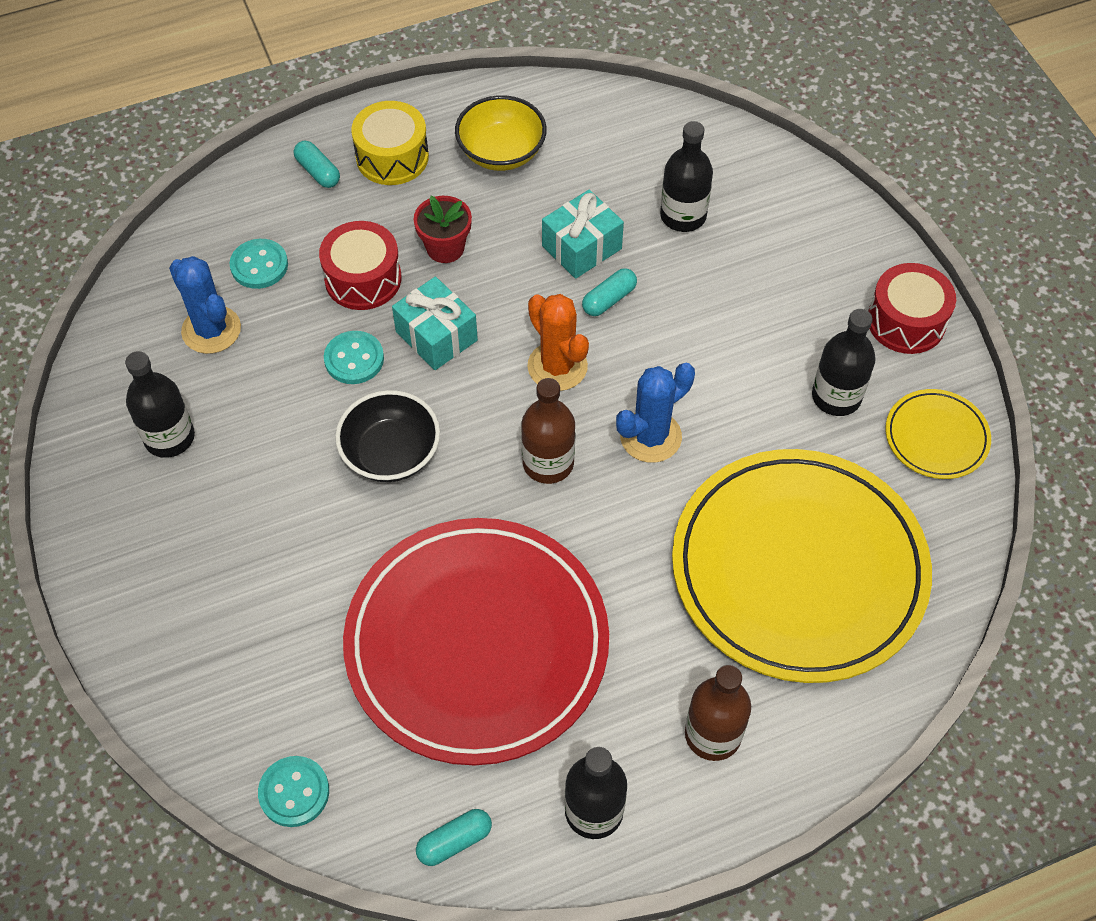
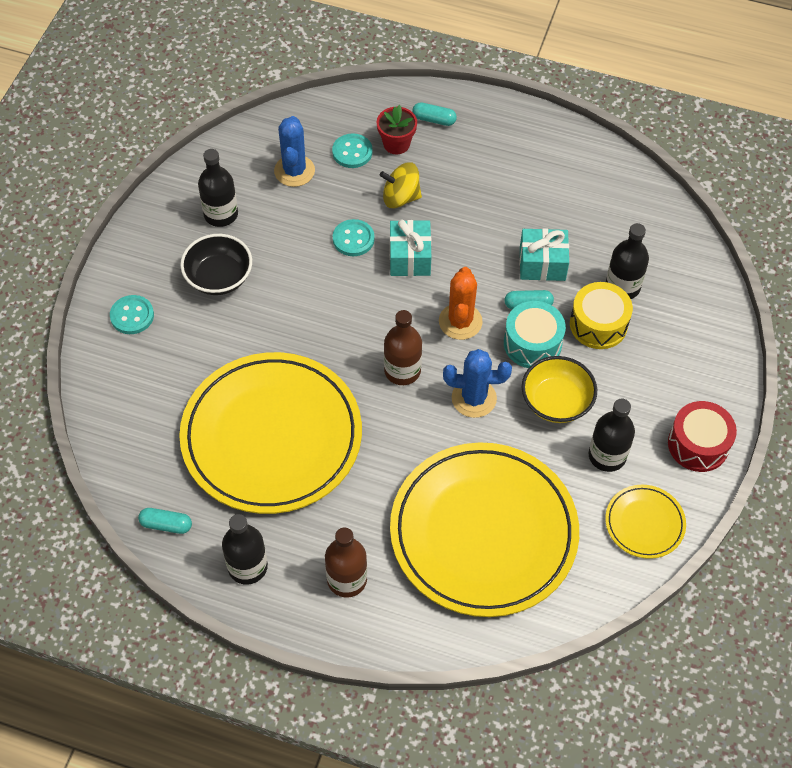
camera: 40 degrees right, 0 degrees up
(294, 792) = (115, 439): turquoise button -> turquoise button (132, 316)
(318, 172) = (434, 119): turquoise capsule -> turquoise capsule turned 75 degrees counterclockwise
(363, 279) = (400, 197): red drum -> yellow spinning top
(391, 453) = (324, 304): black bowl -> black bowl (219, 277)
(392, 157) = (484, 138): yellow drum -> yellow drum (598, 324)
(445, 248) = (463, 211): red flower pot -> red flower pot (396, 144)
(477, 644) = (272, 437): red plate -> yellow plate
(501, 152) = (550, 176): yellow bowl -> yellow bowl (556, 402)
(653, 336) = (532, 343): none -> turquoise drum

